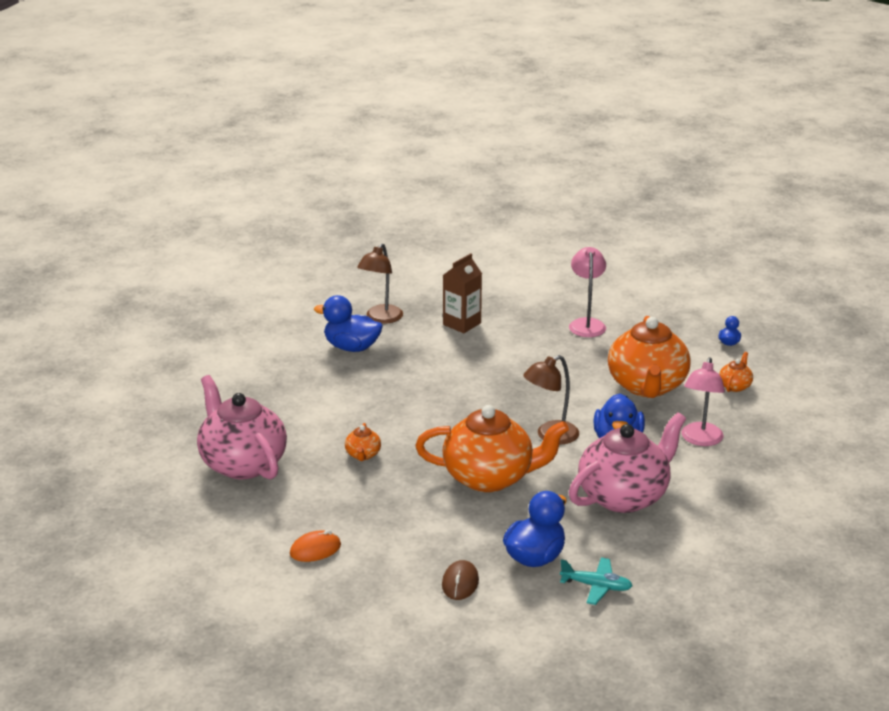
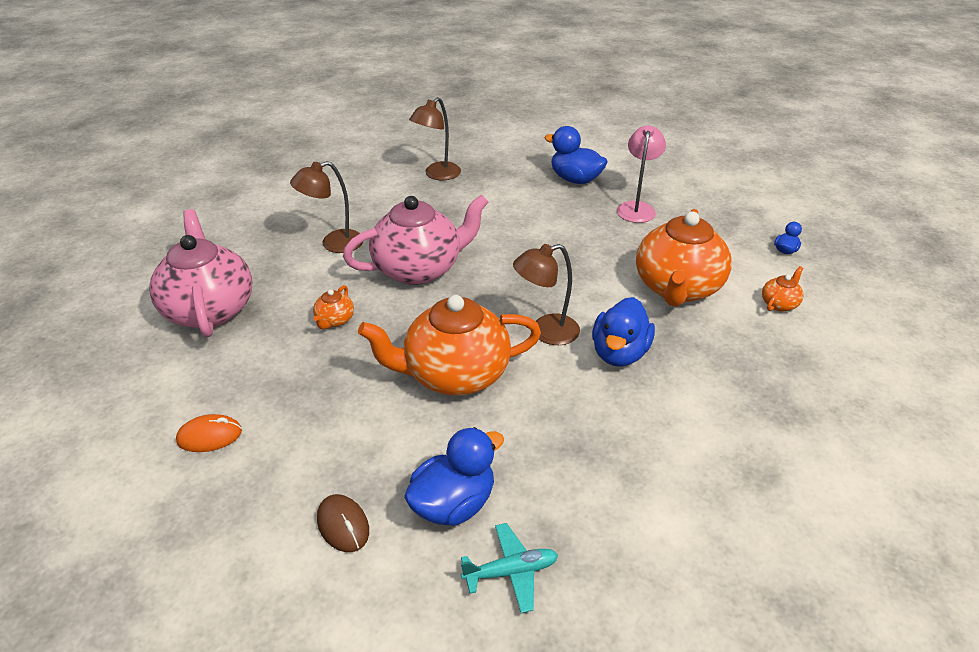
camera: 15 degrees right, 10 degrees up
(319, 394) = (334, 244): none -> brown lamp
(351, 347) = (393, 200): blue duck -> blue duck (575, 179)
(460, 583) = (343, 525): brown mouse -> brown mouse turned 60 degrees counterclockwise
(462, 324) = (511, 190): brown carton -> none
(490, 477) = (454, 375): orange teapot -> orange teapot turned 150 degrees clockwise
(596, 586) = (511, 572): turquoise plane -> turquoise plane turned 45 degrees counterclockwise
(624, 496) = (600, 431): pink teapot -> pink teapot (419, 269)
(700, 440) = (719, 368): pink lamp -> none

